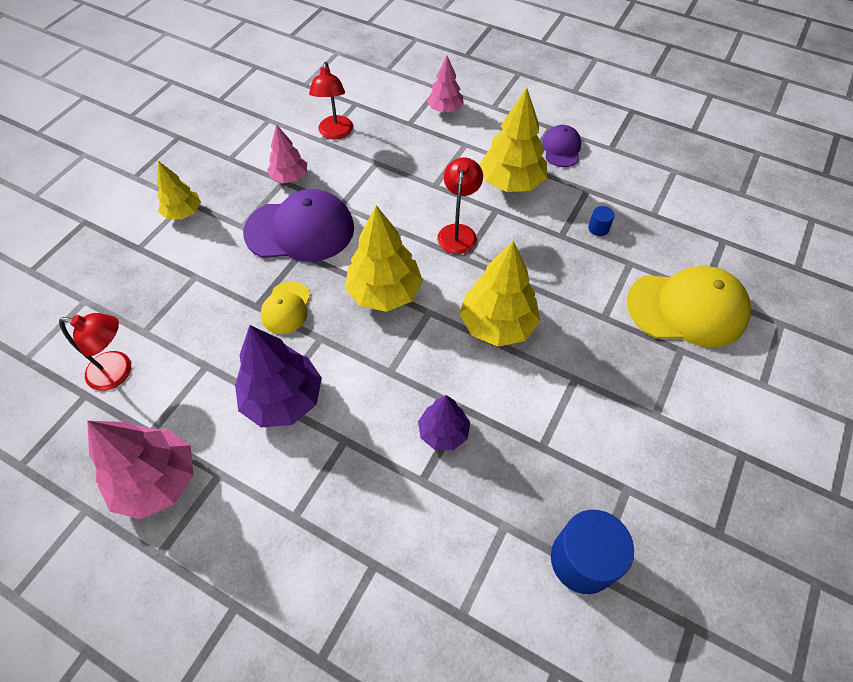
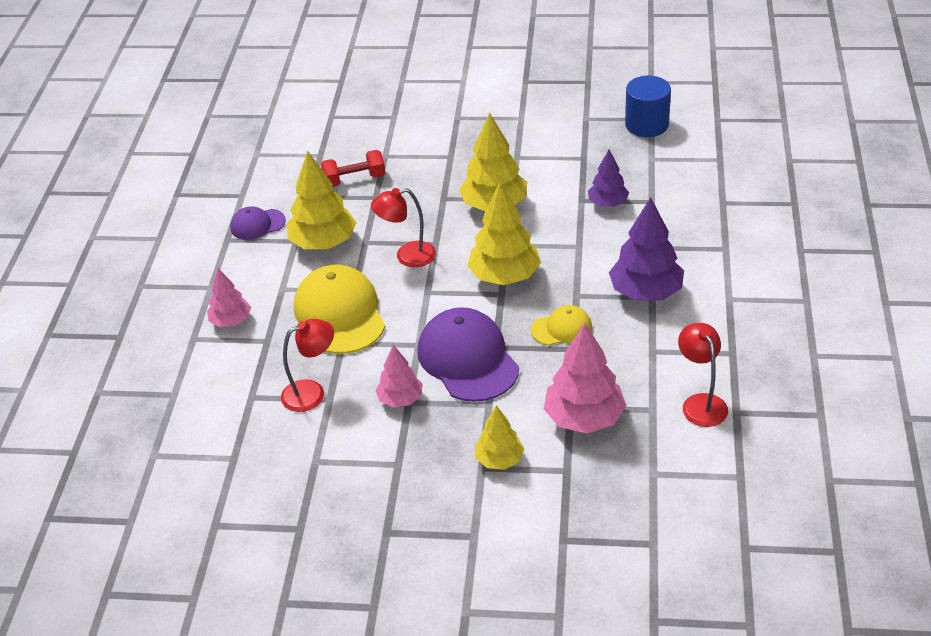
camera: 110 degrees left, 15 degrees down
(157, 481) = (762, 328): pink tree -> pink tree (584, 418)
(598, 228) = (354, 179): blue cylinder -> red dumbbell
(687, 308) = (416, 121): yellow cap -> yellow cap (340, 314)

